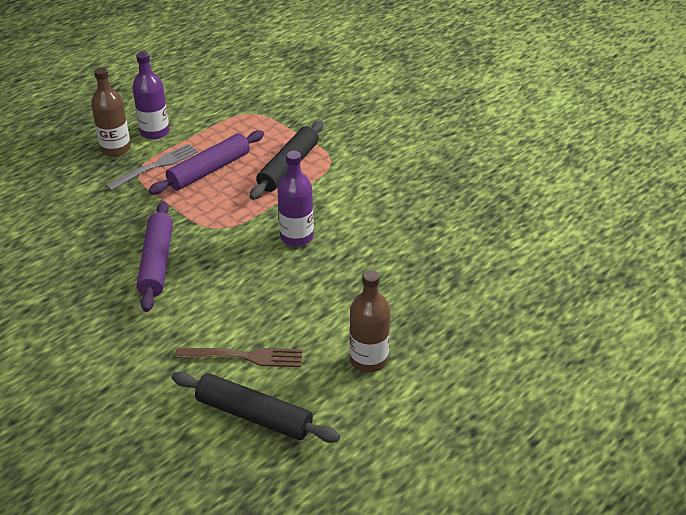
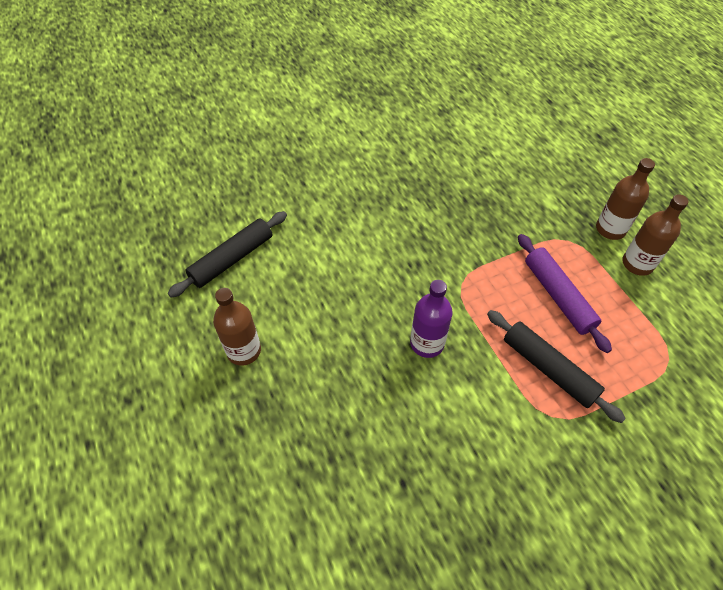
camera: 110 degrees right, 15 degrees up
(155, 132) = (637, 264): purple bottle -> brown bottle
(156, 166) = (574, 255): grey fork -> none
(157, 262) = (428, 232): purple rolling pin -> none
(244, 356) = (292, 267): brown fork -> none

